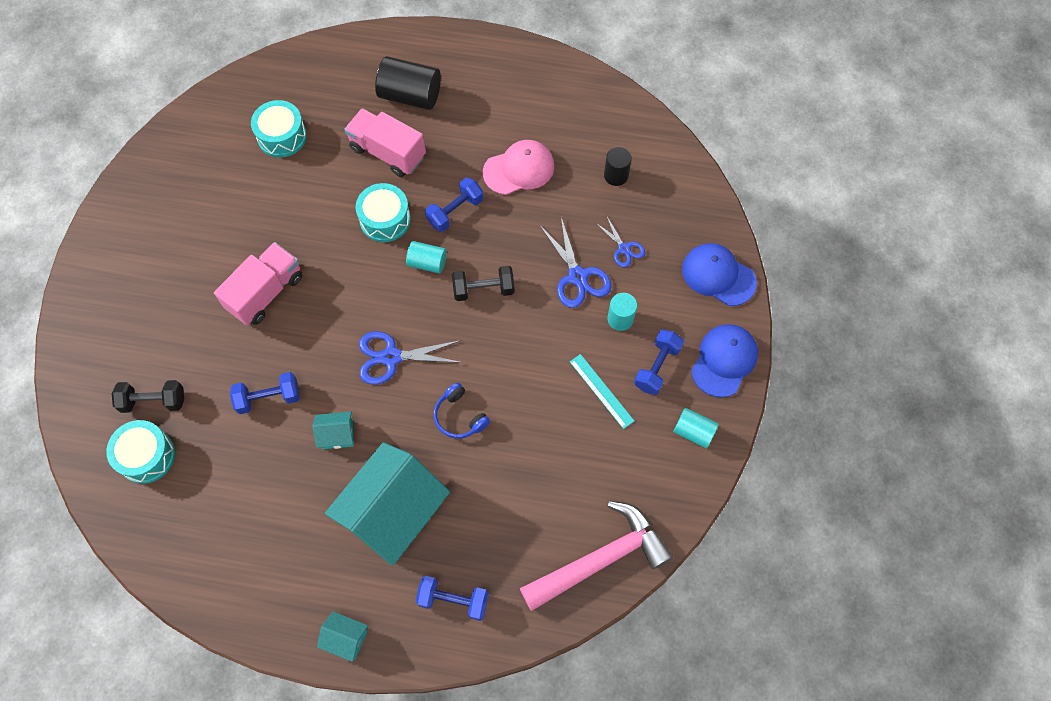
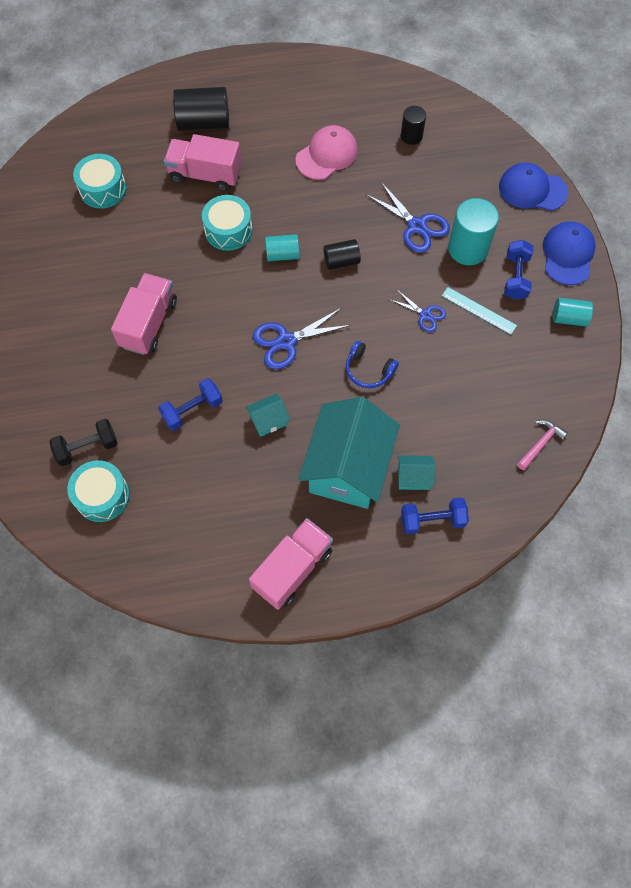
camera: 20 degrees left, 0 degrees up
(293, 599) = (292, 569): none -> pink truck
(346, 638) = (354, 584): turquoise house -> turquoise house (413, 477)
(455, 211) = (287, 205): blue dumbbell -> none
(483, 289) = (341, 261): black dumbbell -> black cylinder
(601, 559) = (540, 443): pink hammer -> pink hammer, size x0.45
(620, 319) = (468, 248): turquoise cylinder -> turquoise cylinder, size x1.71
(624, 249) = (445, 192): blue scissors -> blue scissors (425, 315)

